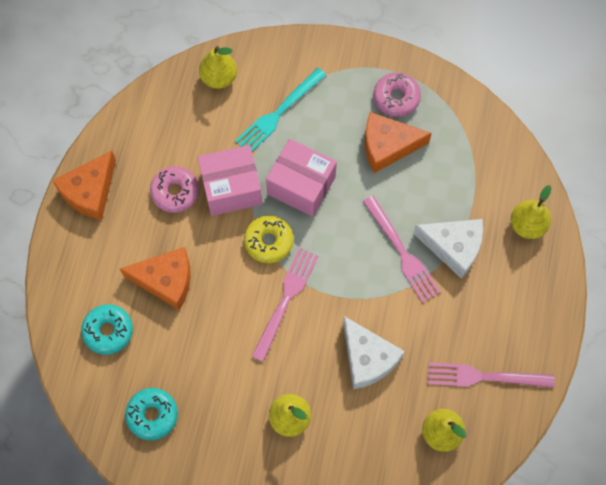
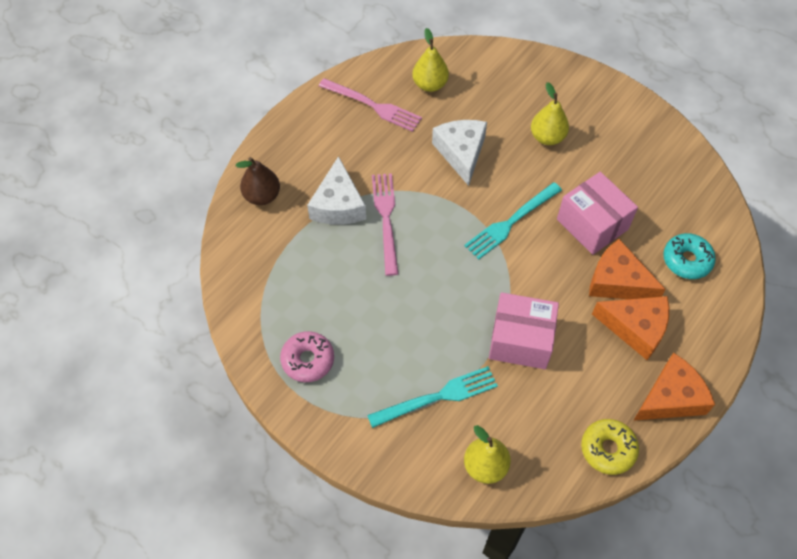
camera: 155 degrees left, 10 degrees down
(152, 415) = (665, 181): turquoise donut -> none
(175, 192) = (580, 360): pink donut -> none
(268, 242) = (505, 276): yellow donut -> yellow donut (608, 449)
(286, 299) = (510, 223): pink fork -> turquoise fork
(301, 185) = (449, 314): pink box -> pink box (592, 224)
(387, 146) = (345, 316): orange cheese -> orange cheese (635, 328)
(453, 247) = (338, 205): white cheese -> white cheese turned 135 degrees counterclockwise
(527, 225) = (262, 196): yellow pear -> brown pear

